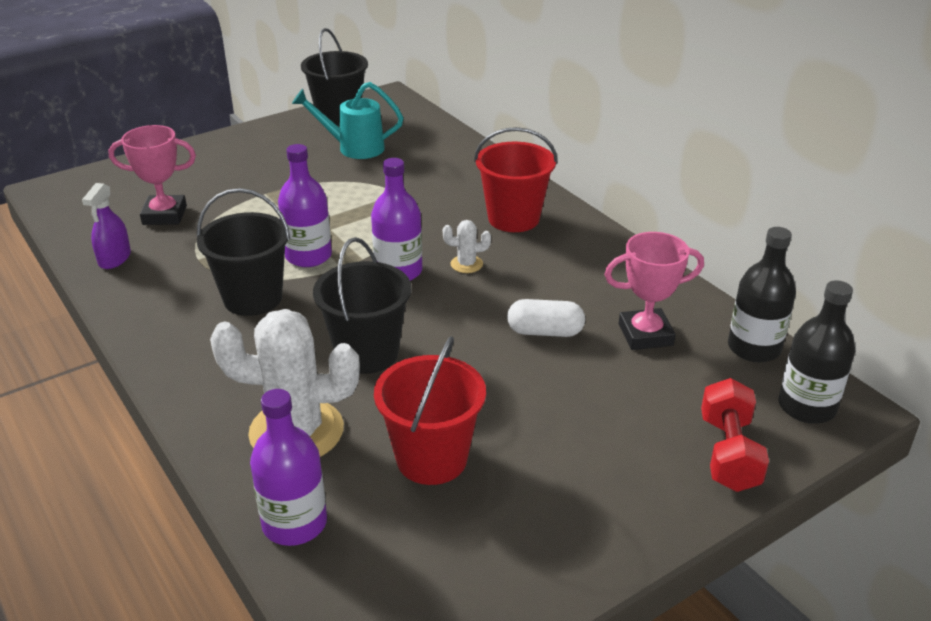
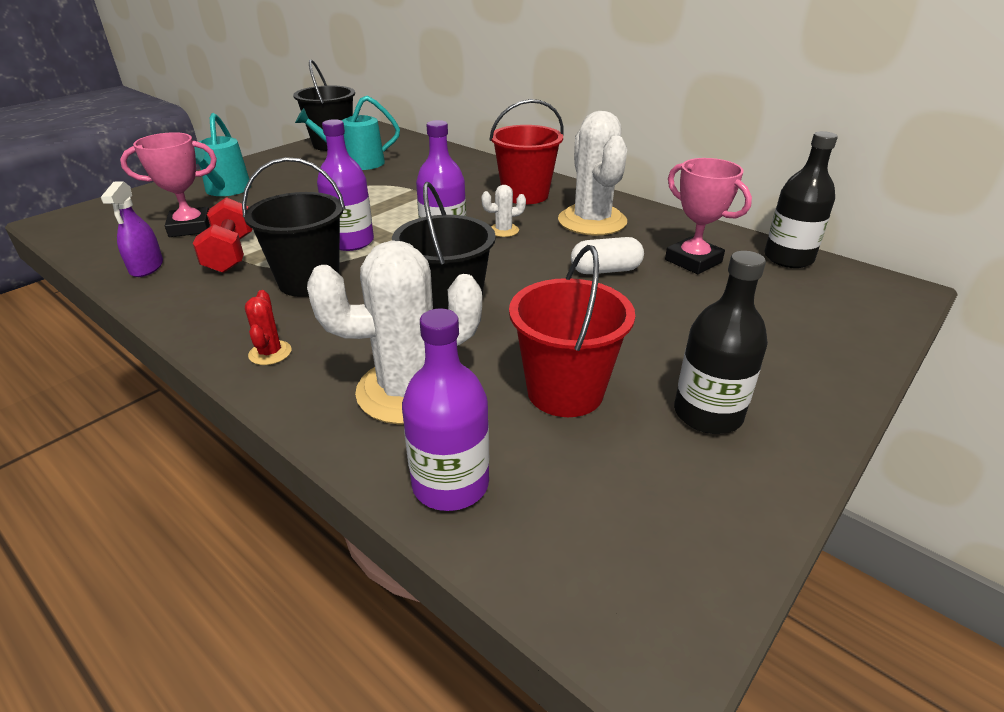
camera: 15 degrees left, 0 degrees up
(194, 372) = (270, 353): none -> red cactus
(210, 170) = (226, 191): none -> turquoise watering can
(567, 265) = (592, 221): none -> white cactus
(645, 335) = (693, 261): pink trophy -> pink trophy turned 75 degrees clockwise
(728, 453) = (833, 340): red dumbbell -> red dumbbell (230, 254)
(806, 407) = (865, 294): black bottle -> black bottle (707, 414)

